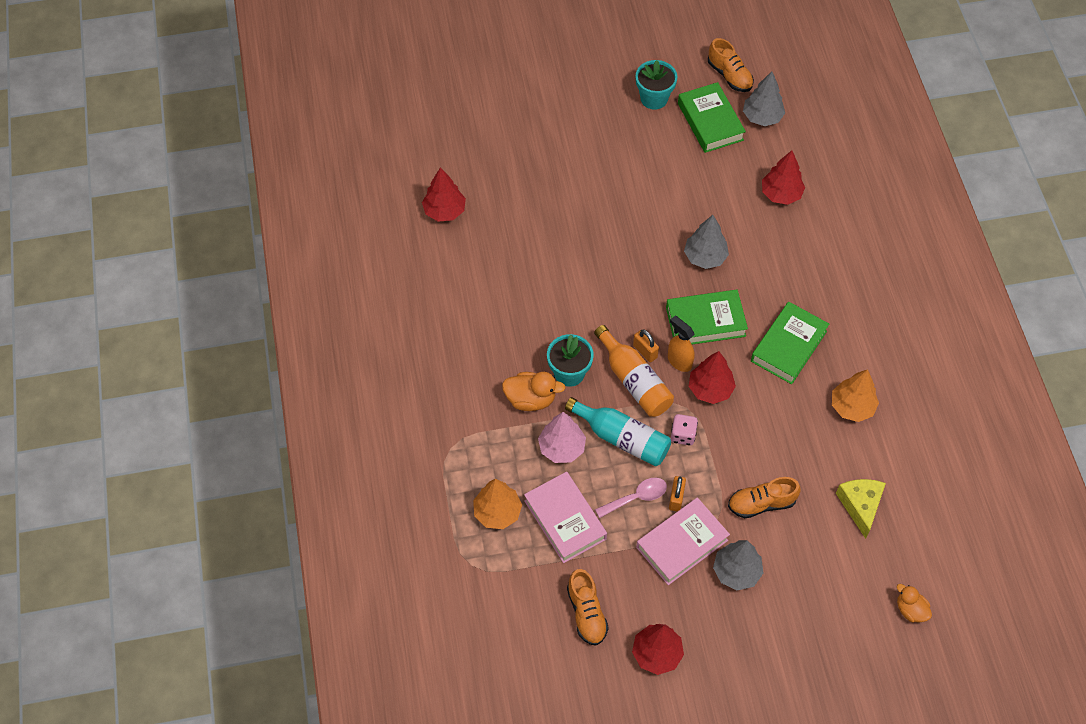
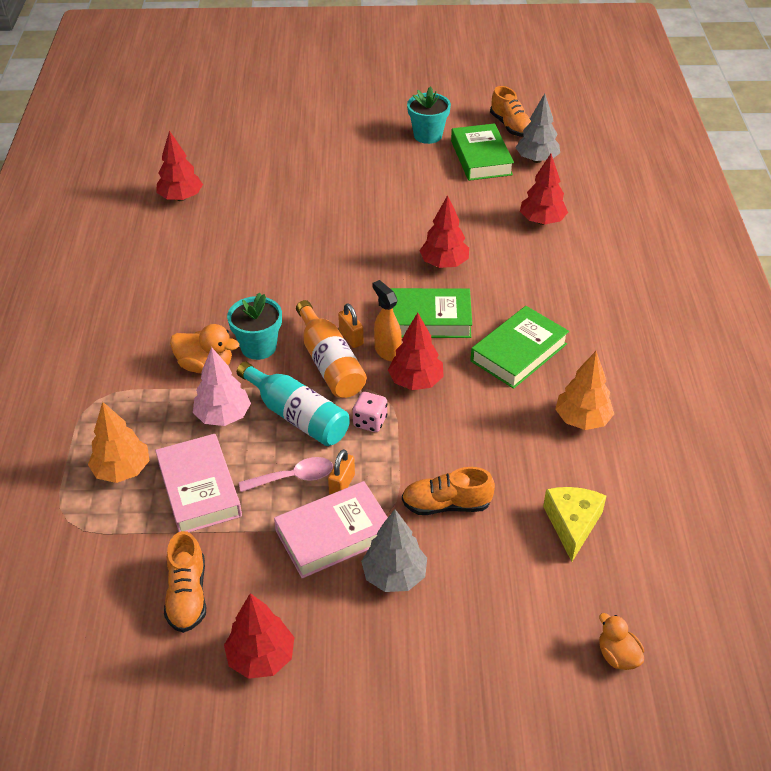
camera: 10 degrees right, 15 degrees down
(705, 257) = (444, 263): grey tree -> red tree

